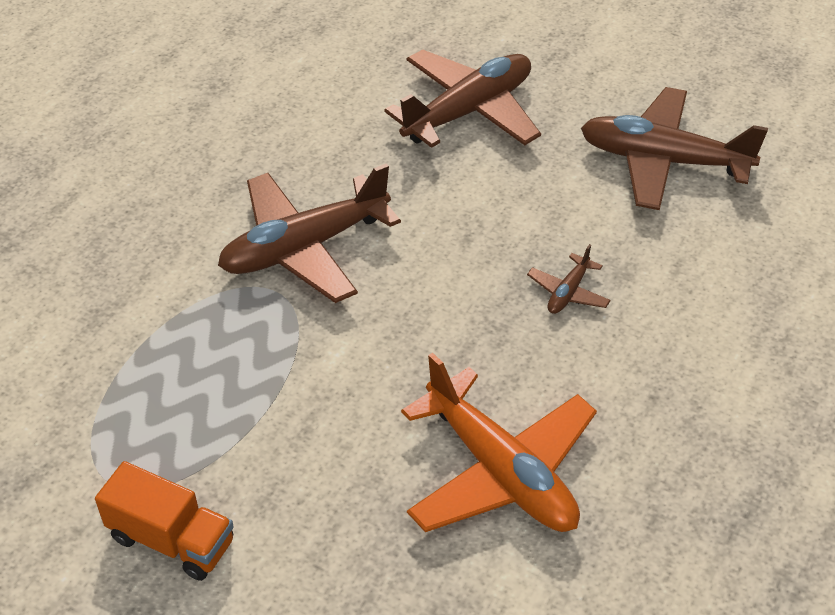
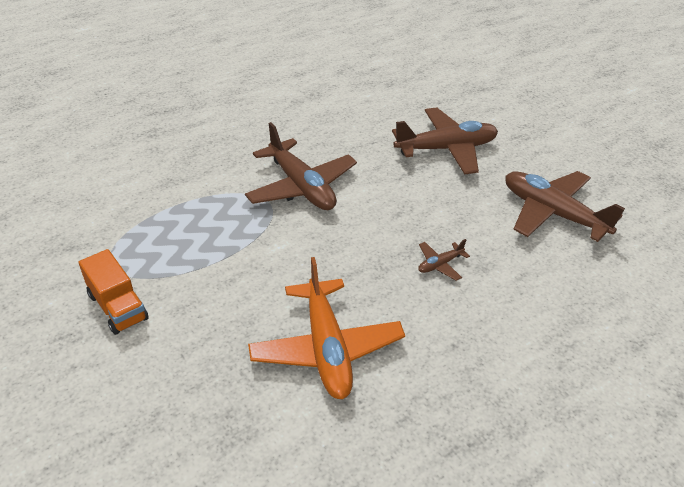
camera: 25 degrees right, 5 degrees down
(304, 248) = (301, 187): brown plane -> brown plane turned 120 degrees counterclockwise

